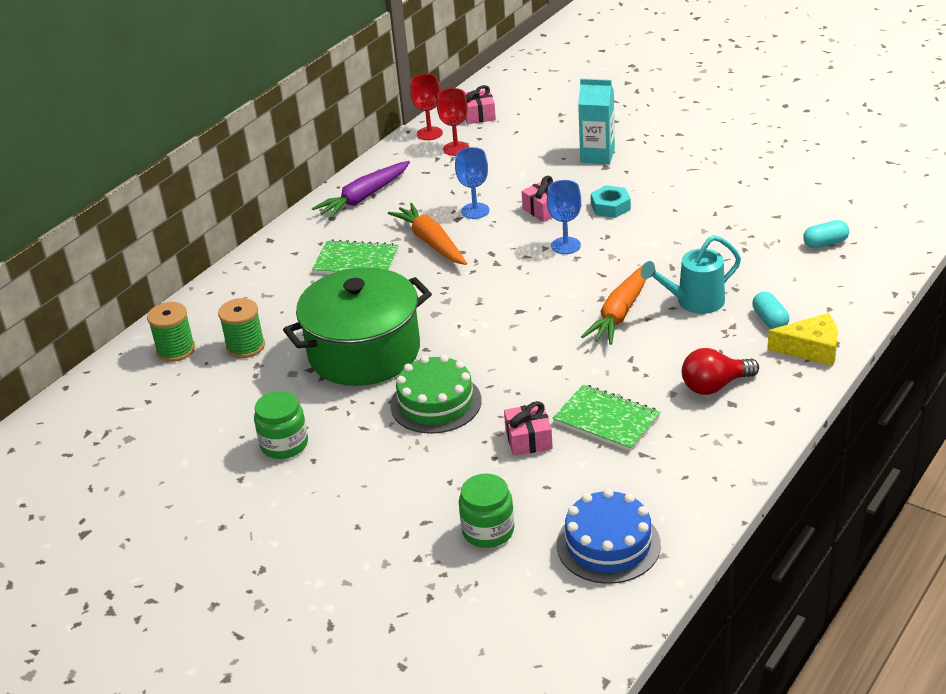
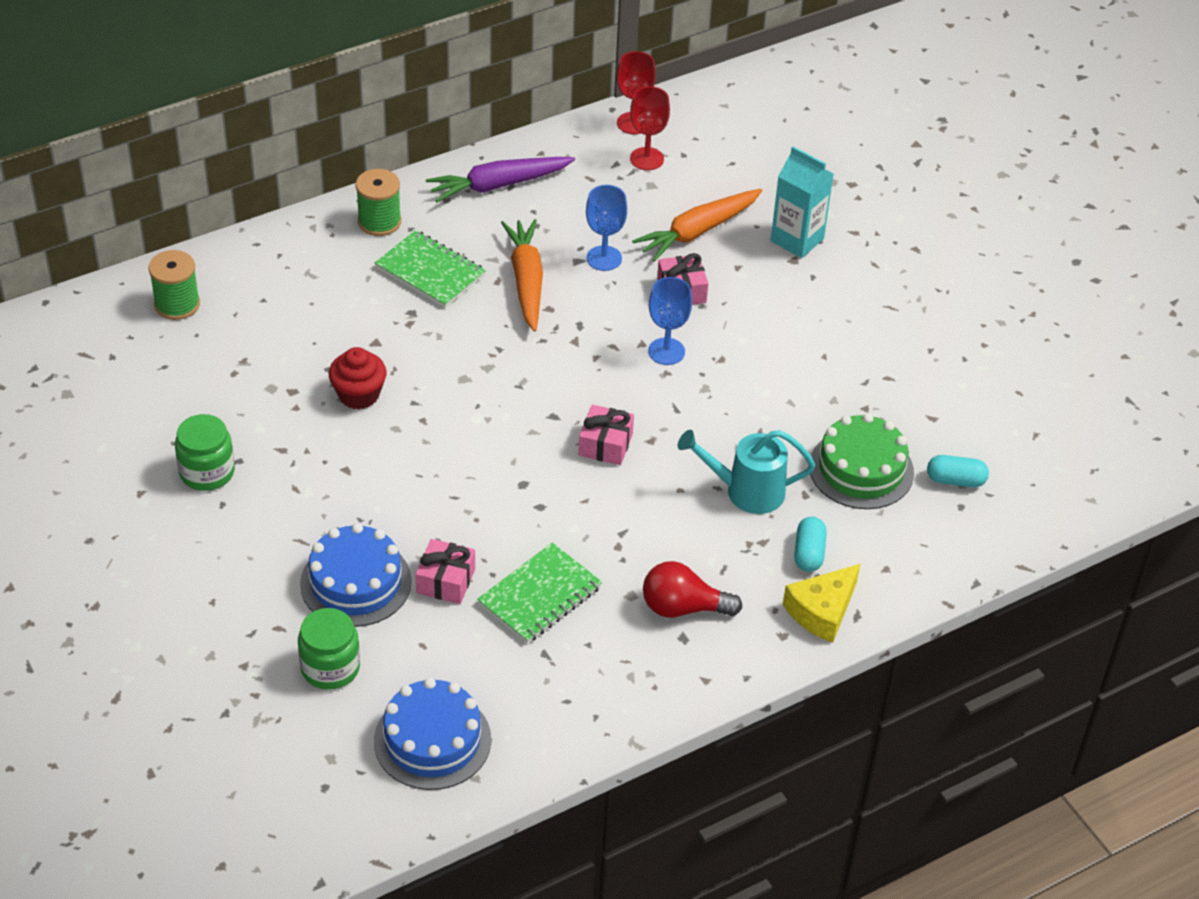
camera: 20 degrees right, 10 degrees up
(245, 346) = (247, 332): green spool -> green spool (379, 222)
(364, 352) = (359, 395): green pot -> red cupcake
(436, 403) = (386, 492): green cake -> green cake (861, 469)
(461, 468) = (356, 582): none -> blue cake
(478, 115) = (707, 119): pink gift -> pink gift (605, 444)
(606, 420) = (540, 596): green notebook -> green notebook turned 75 degrees clockwise
(610, 207) = (756, 320): turquoise nut -> none
(620, 312) = (657, 468): orange carrot -> orange carrot (698, 231)
(811, 349) = (822, 611): yellow cheese -> yellow cheese turned 105 degrees clockwise

